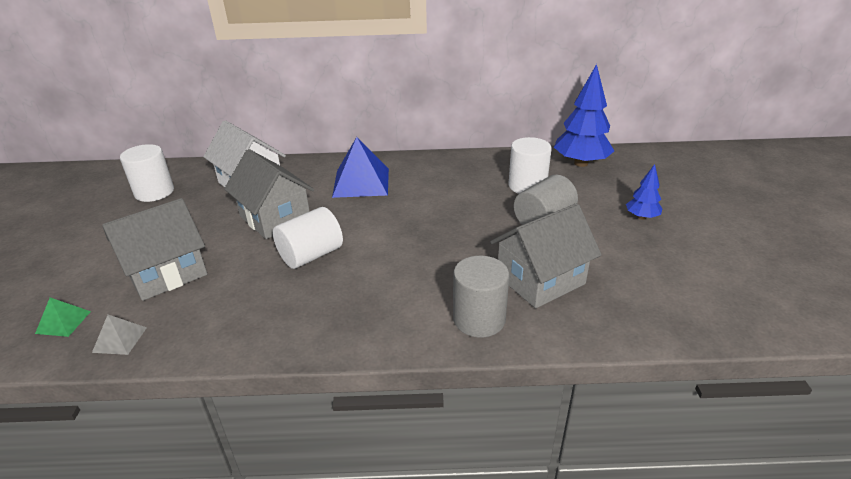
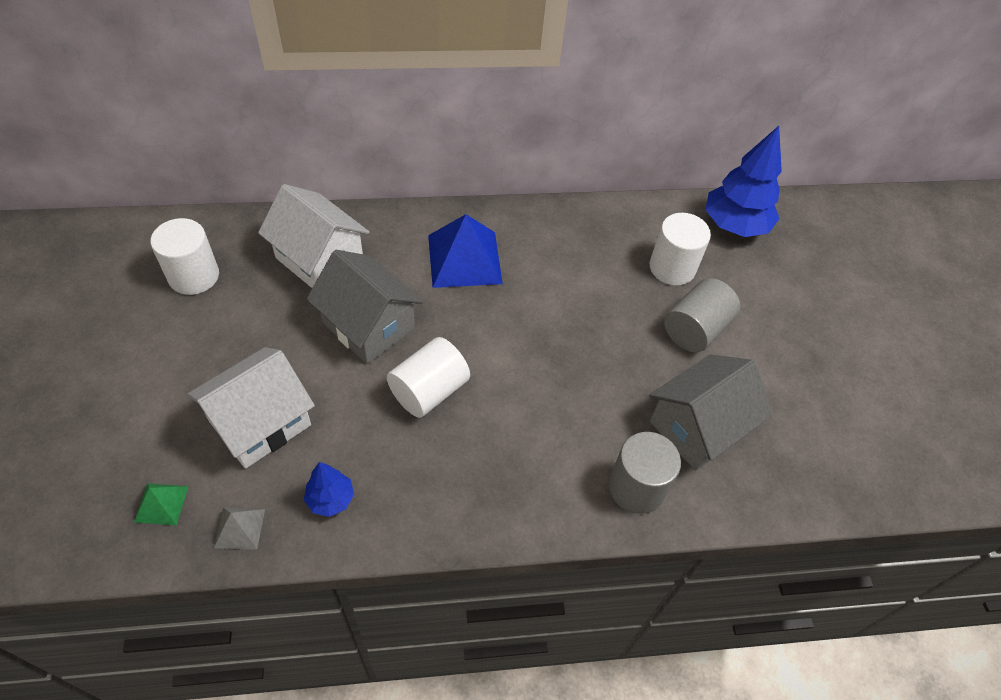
camera: 10 degrees left, 20 degrees up
(167, 273) = (260, 423): grey house -> white house
(641, 217) = (806, 324): blue tree -> blue tree (330, 499)

